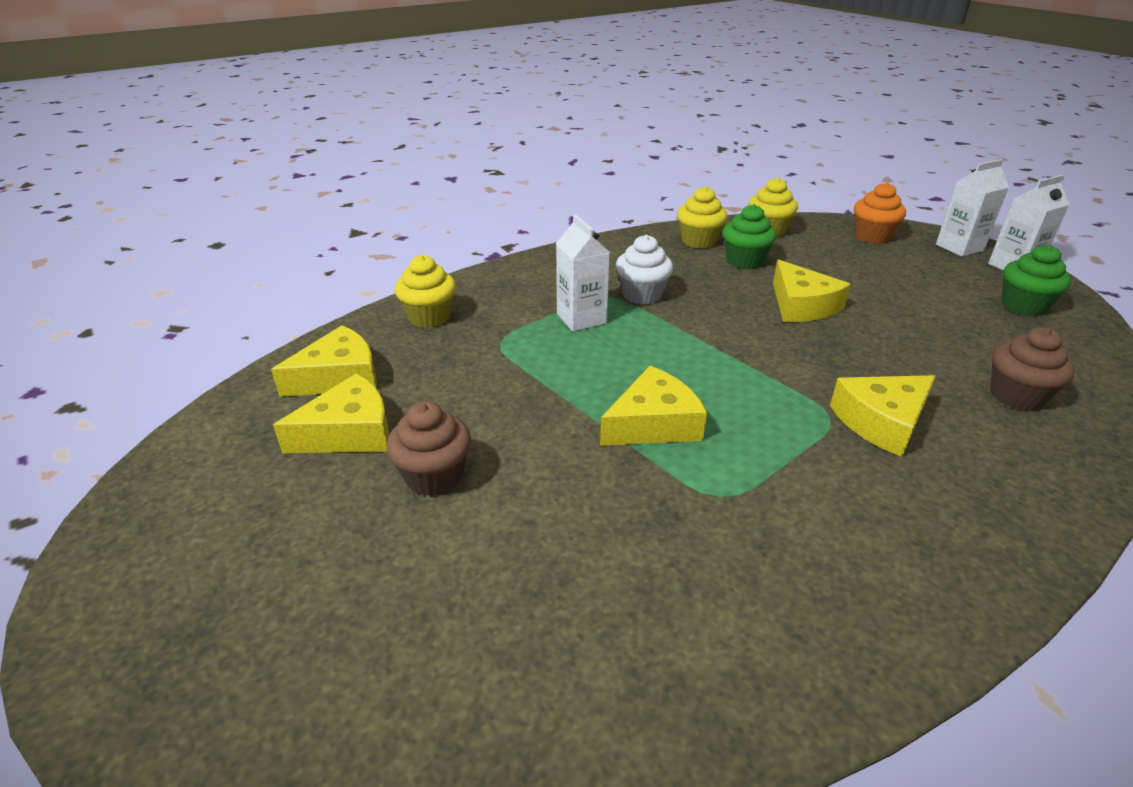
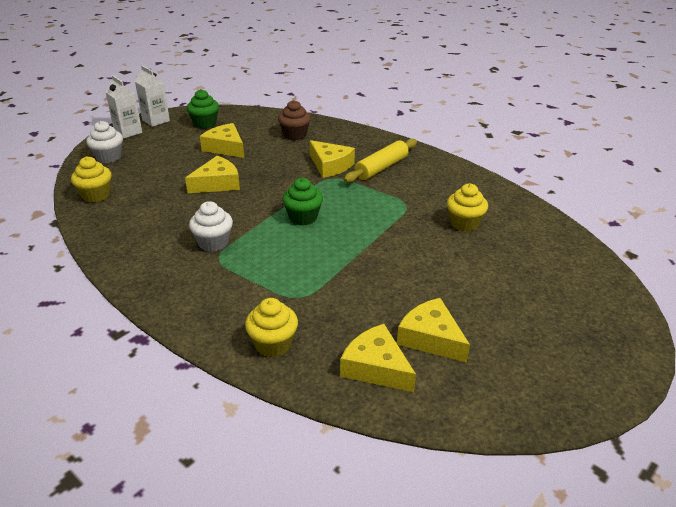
camera: 105 degrees left, 0 degrees up
(434, 476) = (446, 291): brown cupcake -> none
(581, 318) = (255, 265): white carton -> none
(653, 424) = (363, 225): yellow cheese -> yellow cheese (225, 147)
(699, 241) = (115, 224): yellow cupcake -> yellow cupcake (464, 223)
(744, 261) = (152, 204): green cupcake -> green cupcake (303, 217)
(872, 236) = (108, 157): orange cupcake -> white cupcake
(884, 493) = (381, 168): none -> yellow rolling pin

